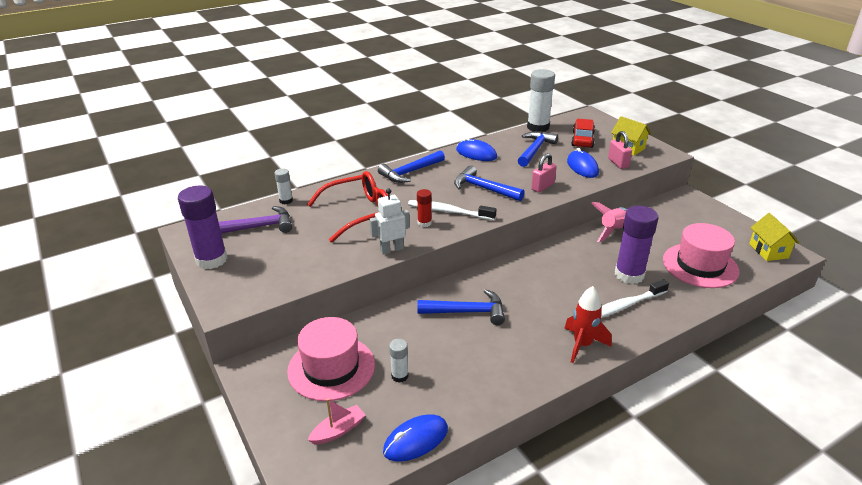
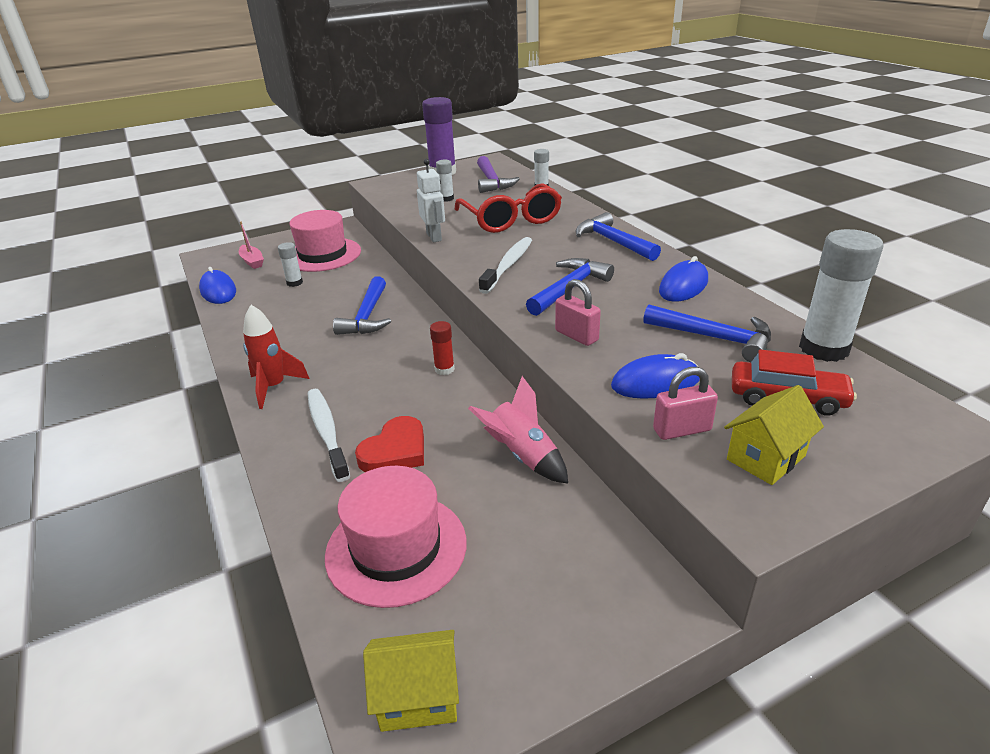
camera: 95 degrees right, 0 degrees up
(296, 250) = (446, 199): none -> white glue stick
(424, 223) = (484, 252): red glue stick -> red glue stick (444, 369)
(629, 275) = (395, 451): purple glue stick -> red heart

